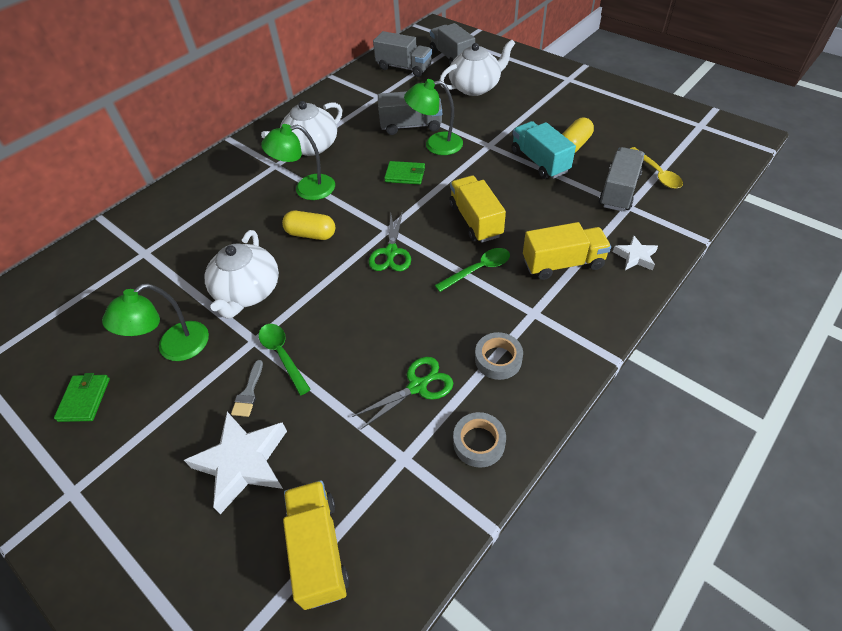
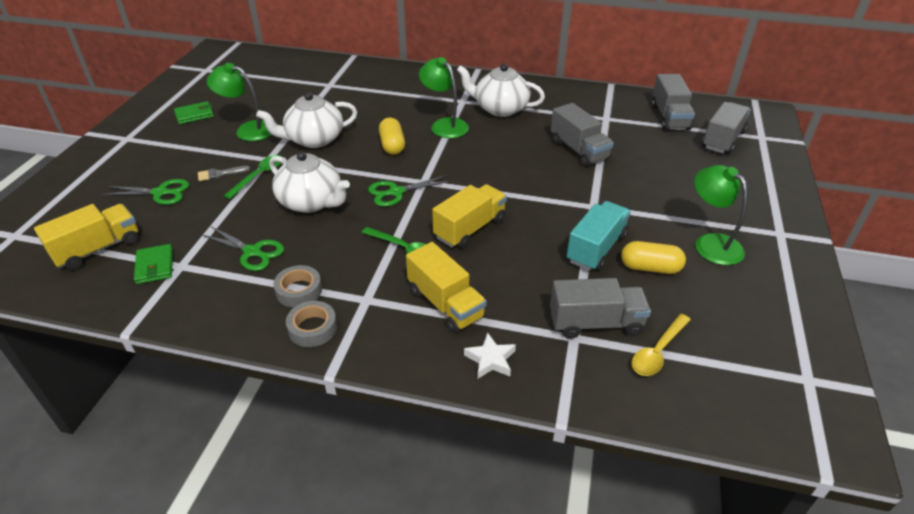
camera: 60 degrees right, 10 degrees down
(243, 463) = (160, 193): white star -> green scissors
(405, 175) = (503, 168): green wallet -> green wallet (155, 266)
(435, 145) = (563, 173): green lamp -> green lamp (711, 243)
(475, 87) = (685, 170): white teapot -> white teapot (311, 202)
(479, 442) = (205, 303): grey tape -> grey tape (312, 328)

